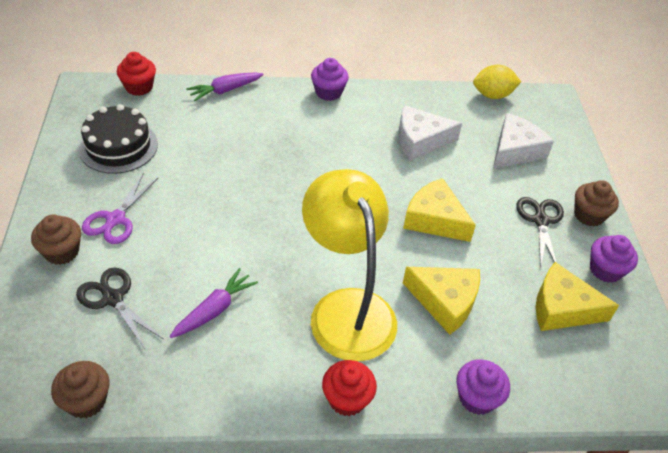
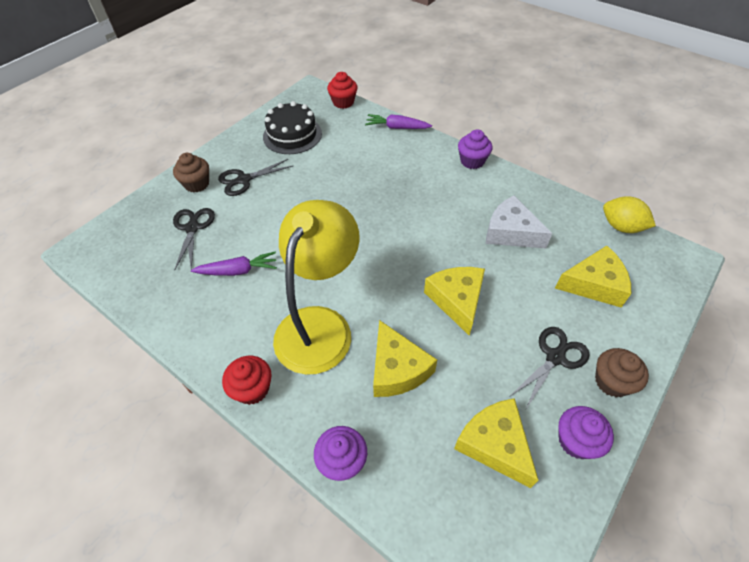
camera: 45 degrees right, 5 degrees up
(86, 401) = (118, 280): brown cupcake -> none
(116, 219) = (244, 180): purple scissors -> black scissors
(515, 150) = (594, 284): white cheese -> yellow cheese

